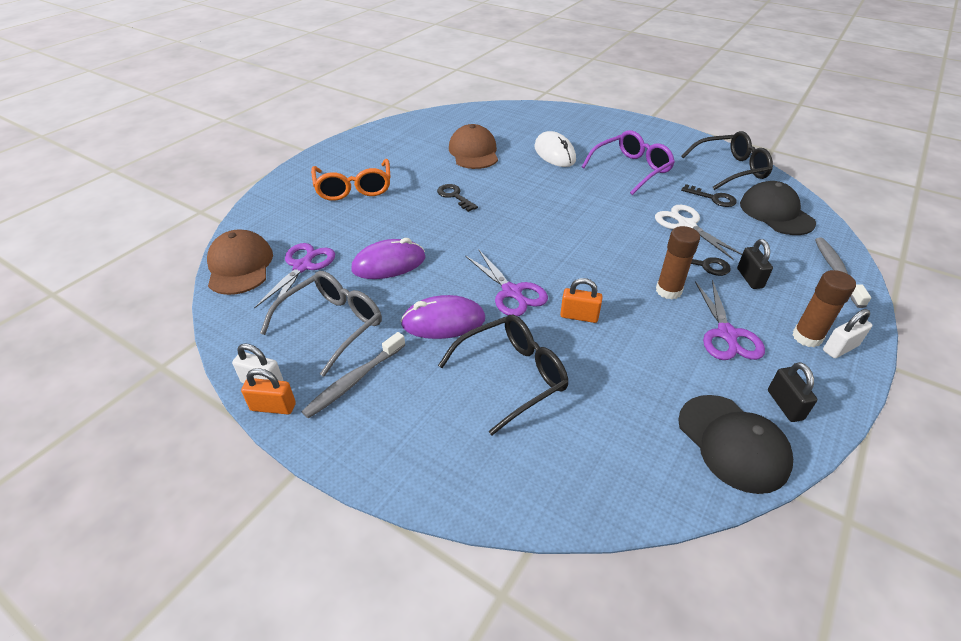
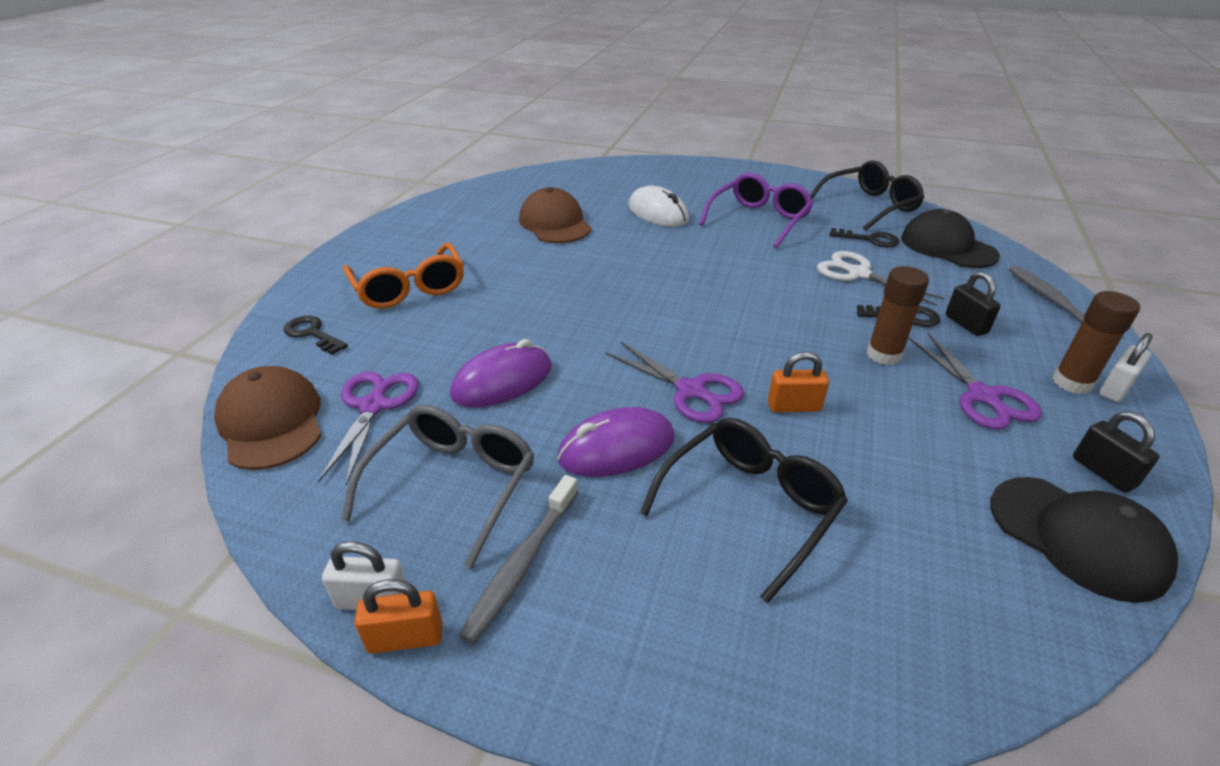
camera: 15 degrees left, 5 degrees down
(454, 196) = (554, 279): black key -> black key (312, 333)

